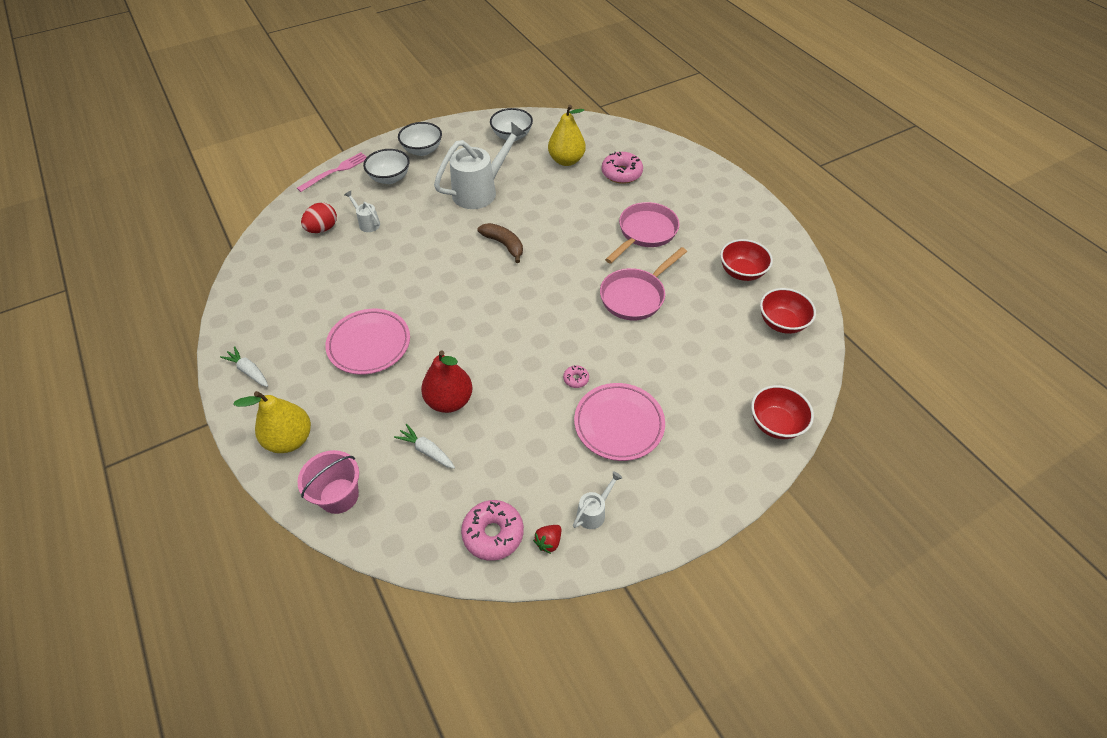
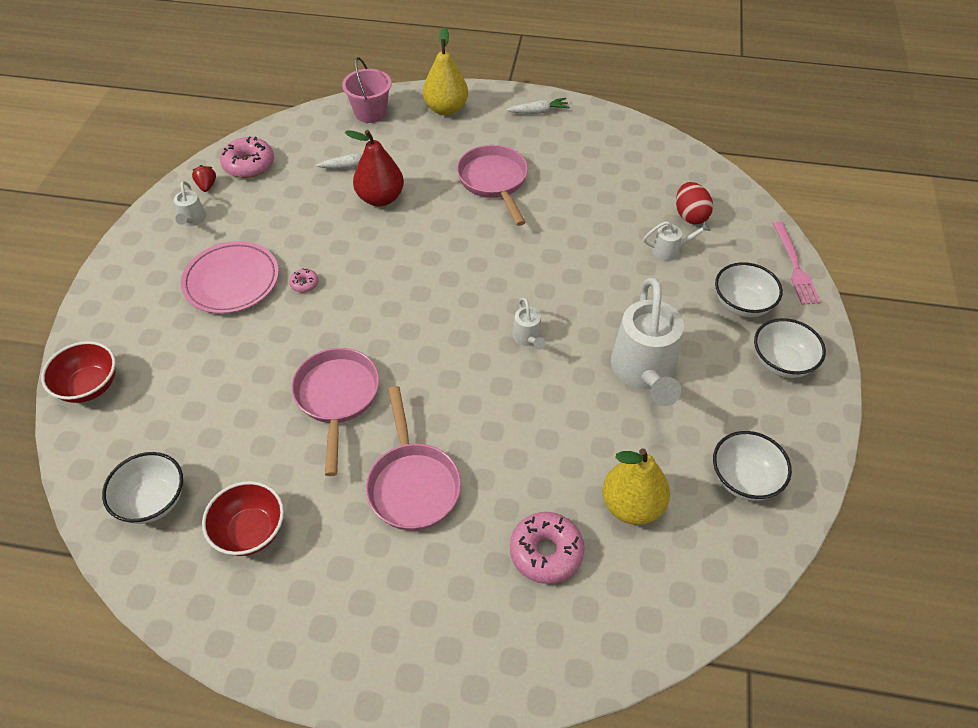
camera: 130 degrees right, 0 degrees up
(369, 344) = (494, 182): pink plate -> pink pan
(504, 245) = (528, 338): brown banana -> white watering can
(781, 323) = (153, 501): red bowl -> white bowl

